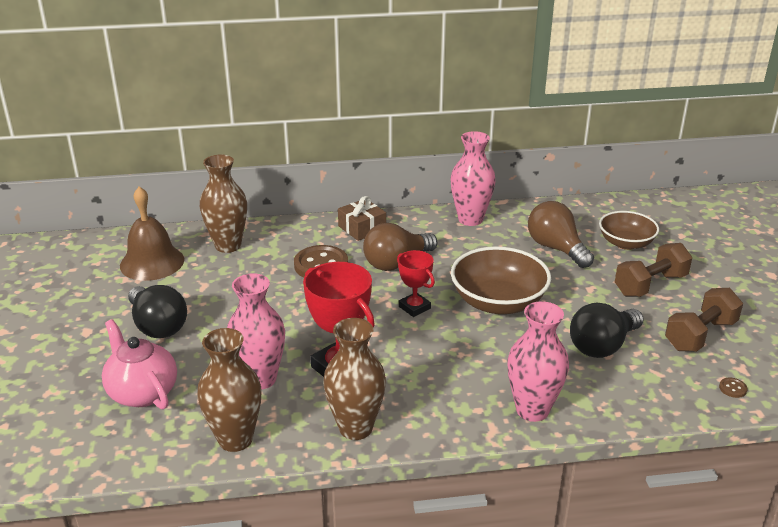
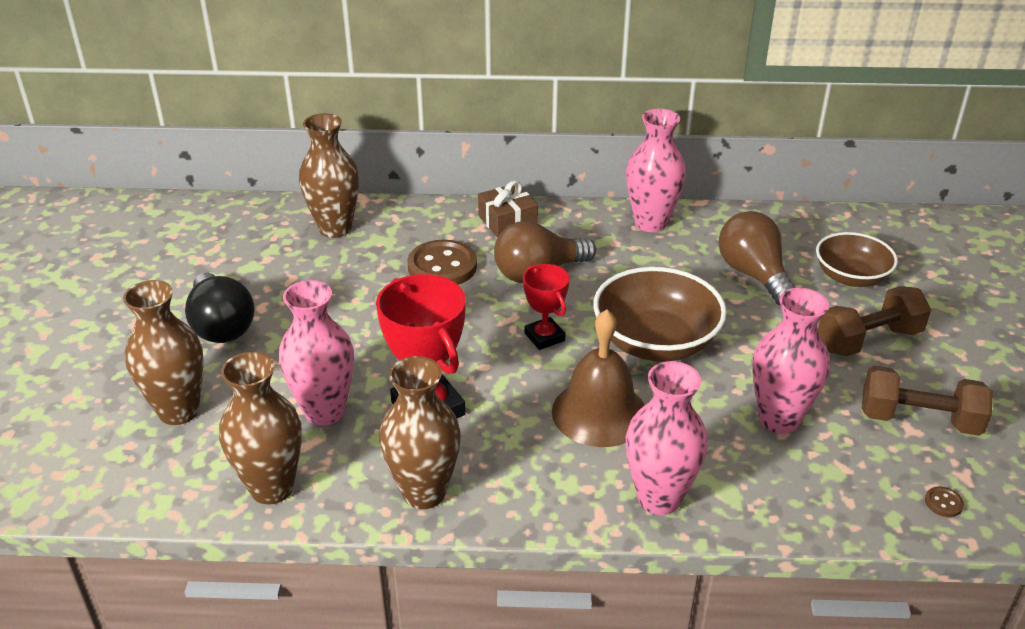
camera: 10 degrees right, 5 degrees up
(142, 392) = (179, 411): pink teapot -> brown vase
(152, 262) = (238, 241): brown bell -> brown bell (599, 412)
(602, 346) = (779, 419): black light bulb -> pink vase
(700, 335) = (919, 420): brown dumbbell -> brown dumbbell turned 45 degrees clockwise

